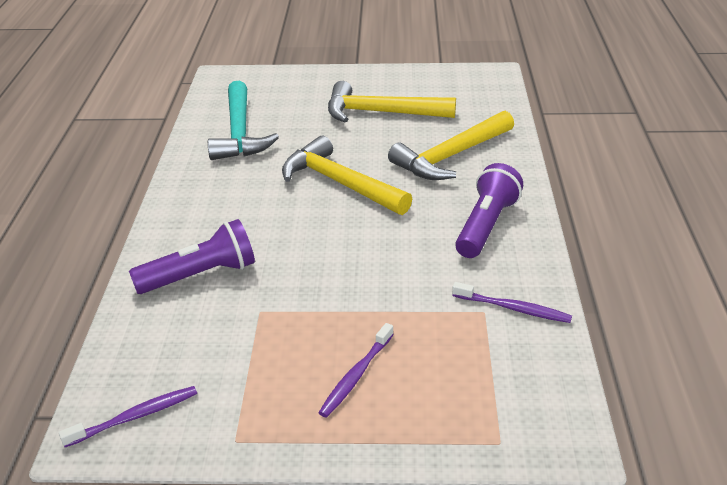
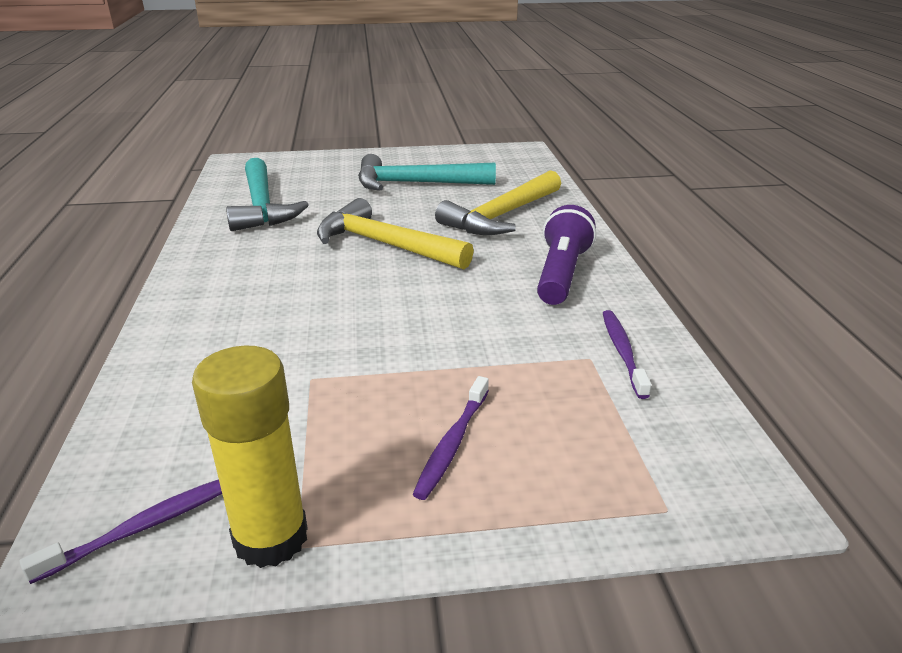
camera: 10 degrees left, 5 degrees down
(200, 275) = (228, 344): purple flashlight -> none
(217, 433) = (271, 538): none -> yellow glue stick
(381, 113) = (415, 184): yellow hammer -> turquoise hammer
(513, 308) = (622, 352): purple toothbrush -> purple toothbrush turned 105 degrees counterclockwise

